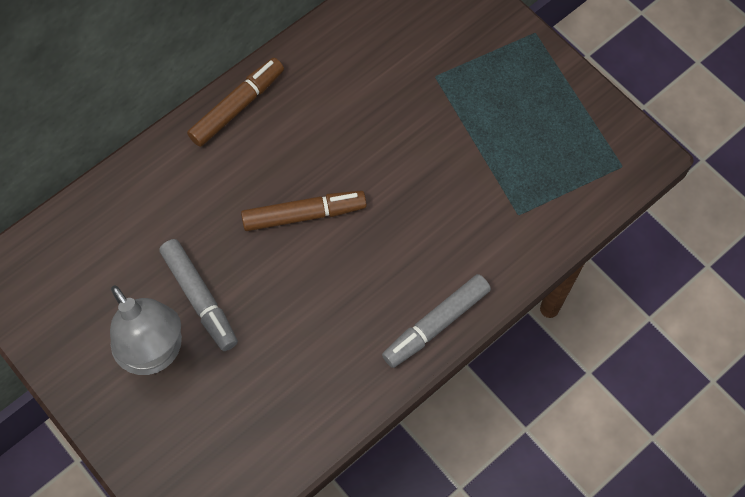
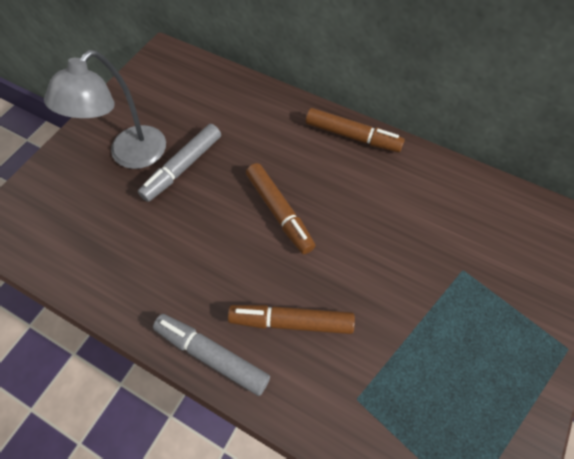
camera: 70 degrees right, 5 degrees down
(429, 244) = (291, 321): none -> brown marker

